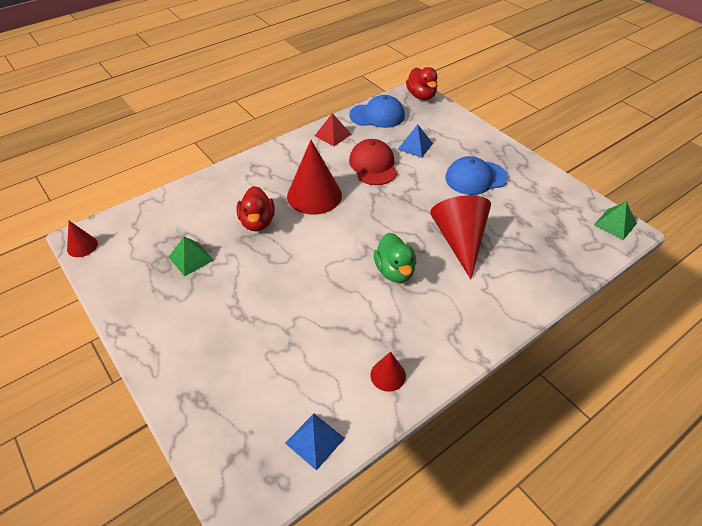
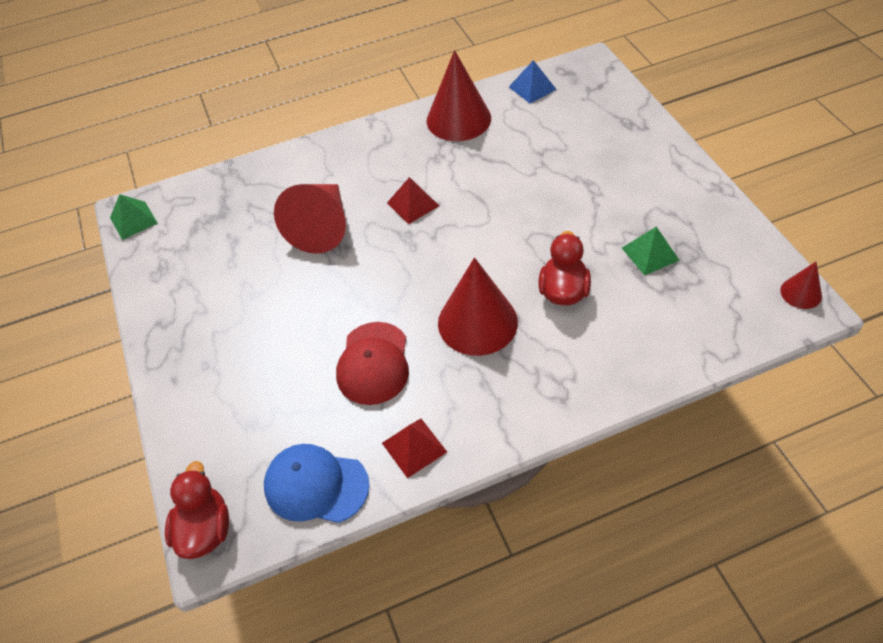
camera: 160 degrees left, 5 degrees up
(388, 375) = (458, 119): red cone -> red cone, size x2.04
(395, 271) = (413, 204): green duck -> red pyramid
(415, 146) = (290, 392): blue pyramid -> none
(475, 178) = (242, 313): blue cap -> none

